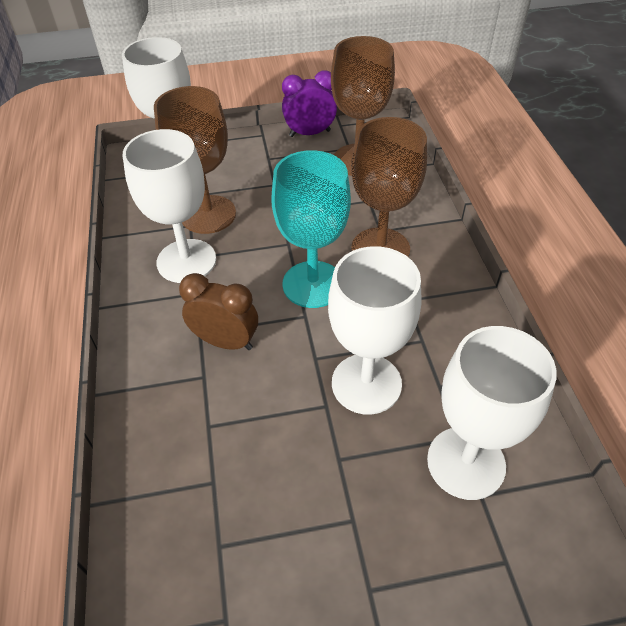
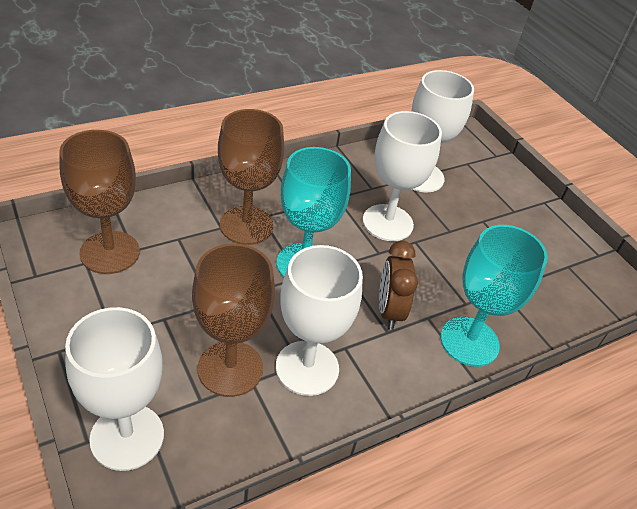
camera: 115 degrees left, 5 degrees down
(154, 406) = (469, 341): none -> turquoise goblet
(310, 133) = (55, 302): purple clock -> none

